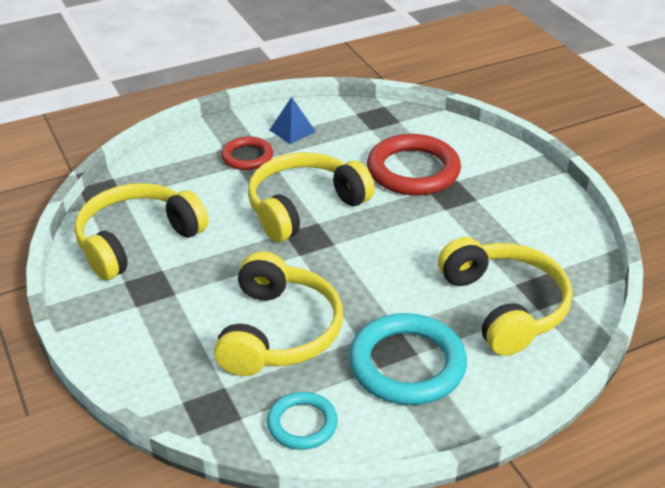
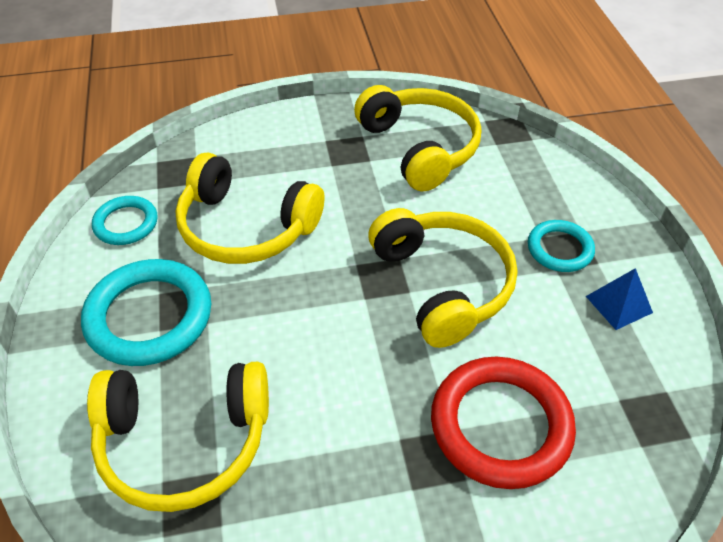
camera: 105 degrees right, 10 degrees up
(247, 157) = (559, 249): red ring -> turquoise ring

